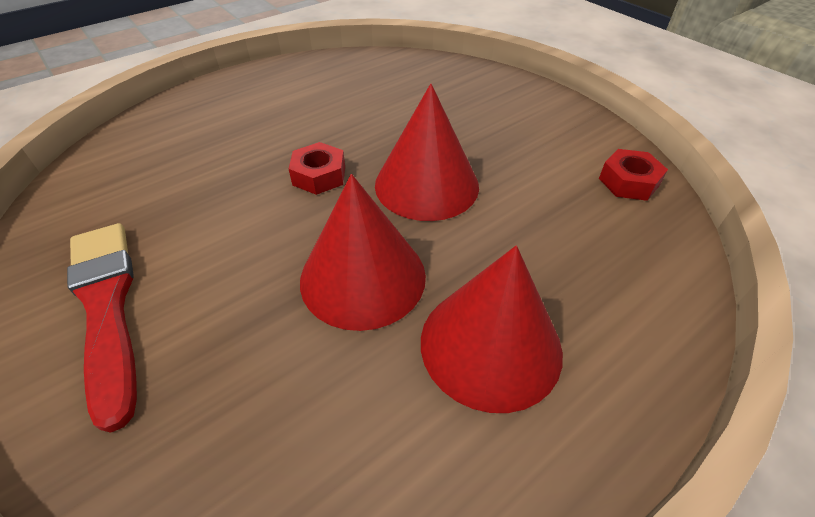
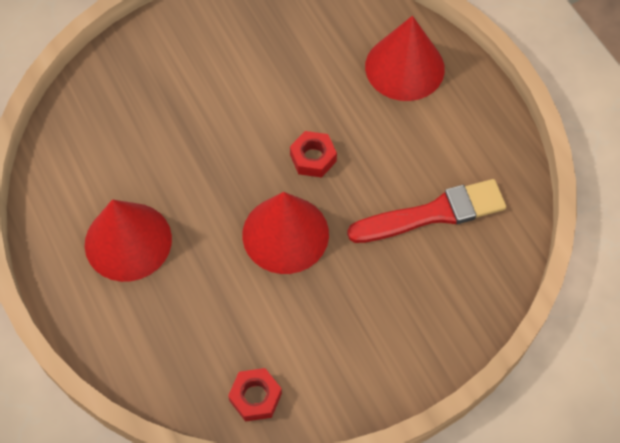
camera: 100 degrees right, 15 degrees up
(107, 307) = (210, 45): red brush -> red brush (433, 213)
(363, 277) = (199, 178): red cone -> red cone (404, 67)

